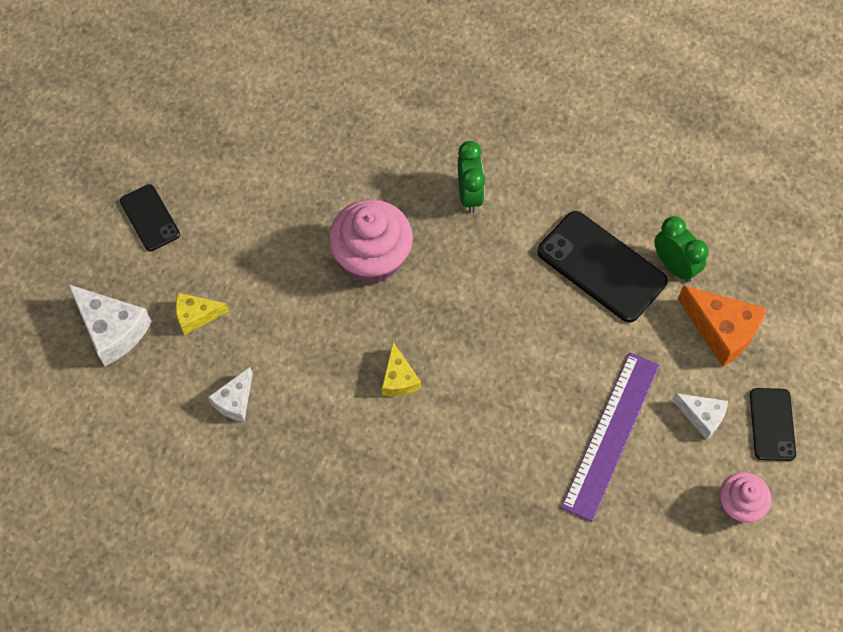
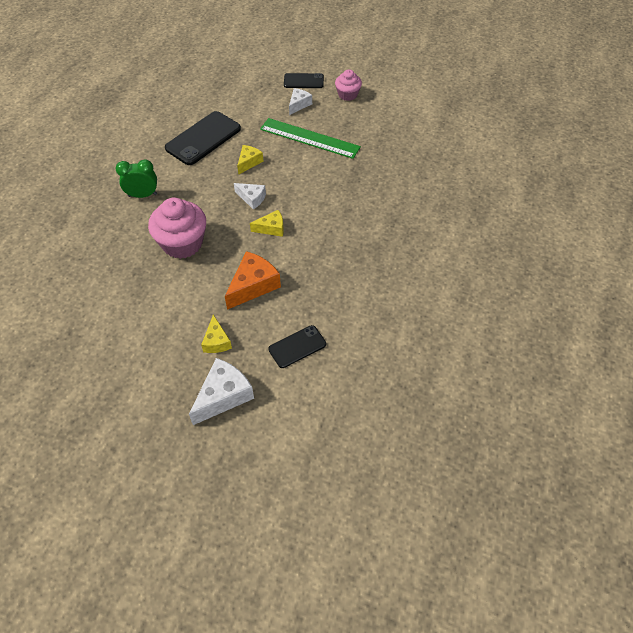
camera: 90 degrees left, 10 degrees down
(150, 218) = (127, 379): black phone -> black phone (297, 347)
(235, 401) = (284, 314): white cheese -> white cheese (252, 198)
(546, 339) = (249, 162): none -> yellow cheese
(611, 435) = (309, 138): purple ruler -> green ruler
(674, 266) = (206, 110): green clock -> none
(721, 330) = (248, 95): orange cheese -> orange cheese (253, 285)

